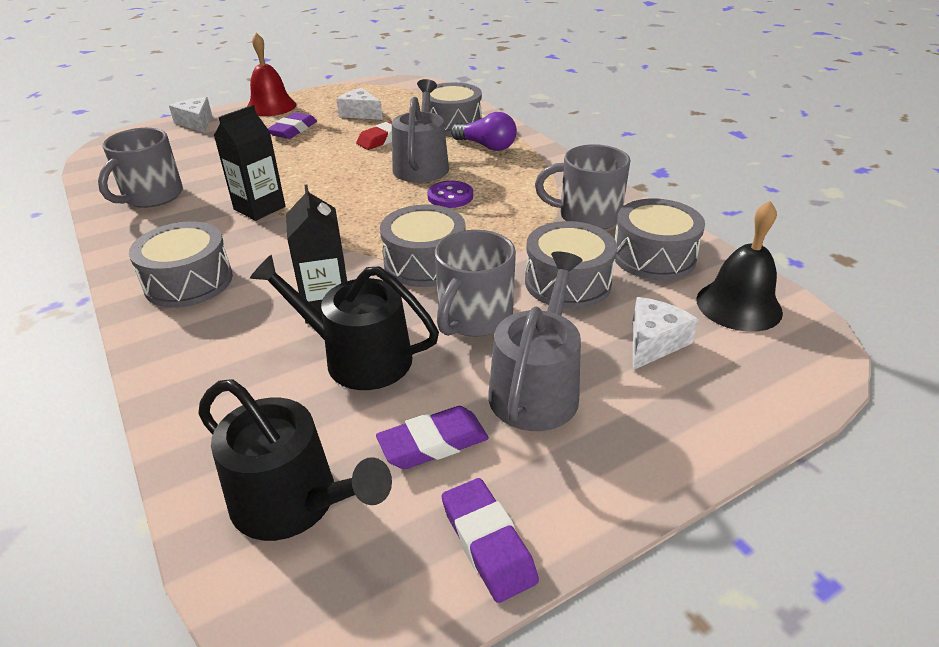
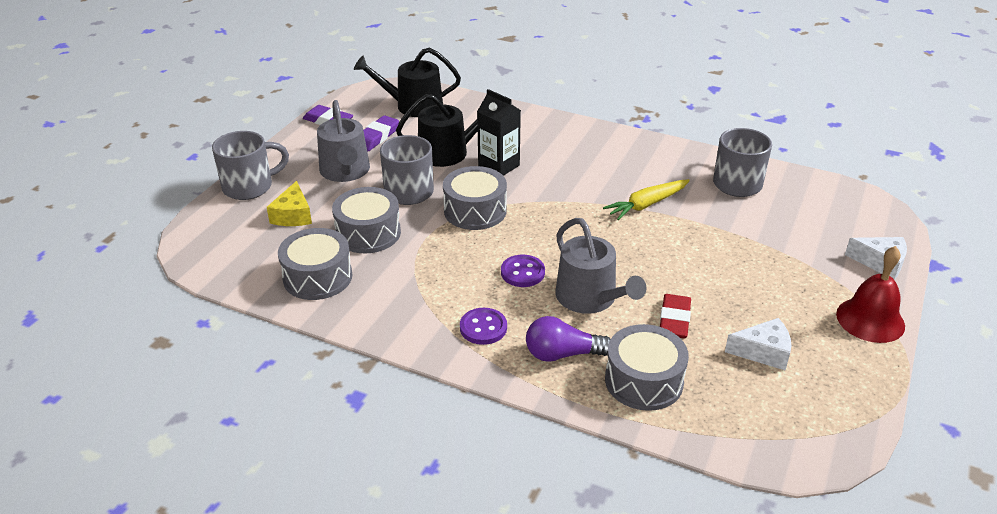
camera: 145 degrees right, 0 degrees up
(188, 281) = (597, 149): grey drum -> none
(259, 208) = (646, 204): black carton -> yellow carrot
(293, 130) = (777, 293): purple eraser -> none
(527, 174) = (483, 328): none -> purple button
(587, 216) = (391, 297): grey mug -> grey mug (249, 187)
(653, 342) = (293, 215): white cheese -> yellow cheese
(738, 305) = (244, 259): black bell -> none

